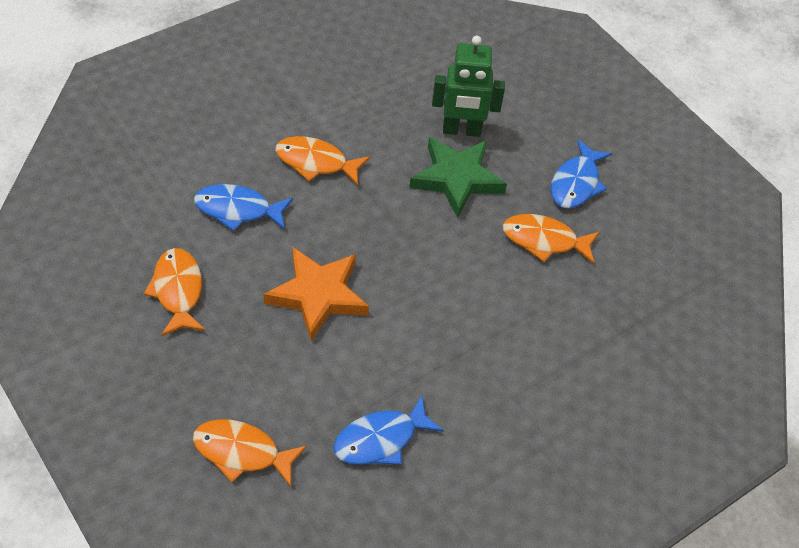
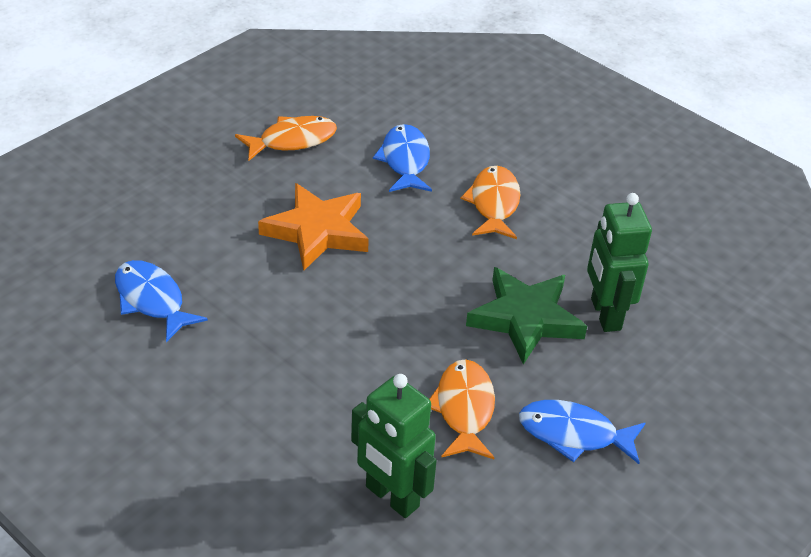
camera: 80 degrees right, 10 degrees down
(242, 452) = (123, 209): orange fish -> none
(622, 304) = (391, 497): none -> green robot

